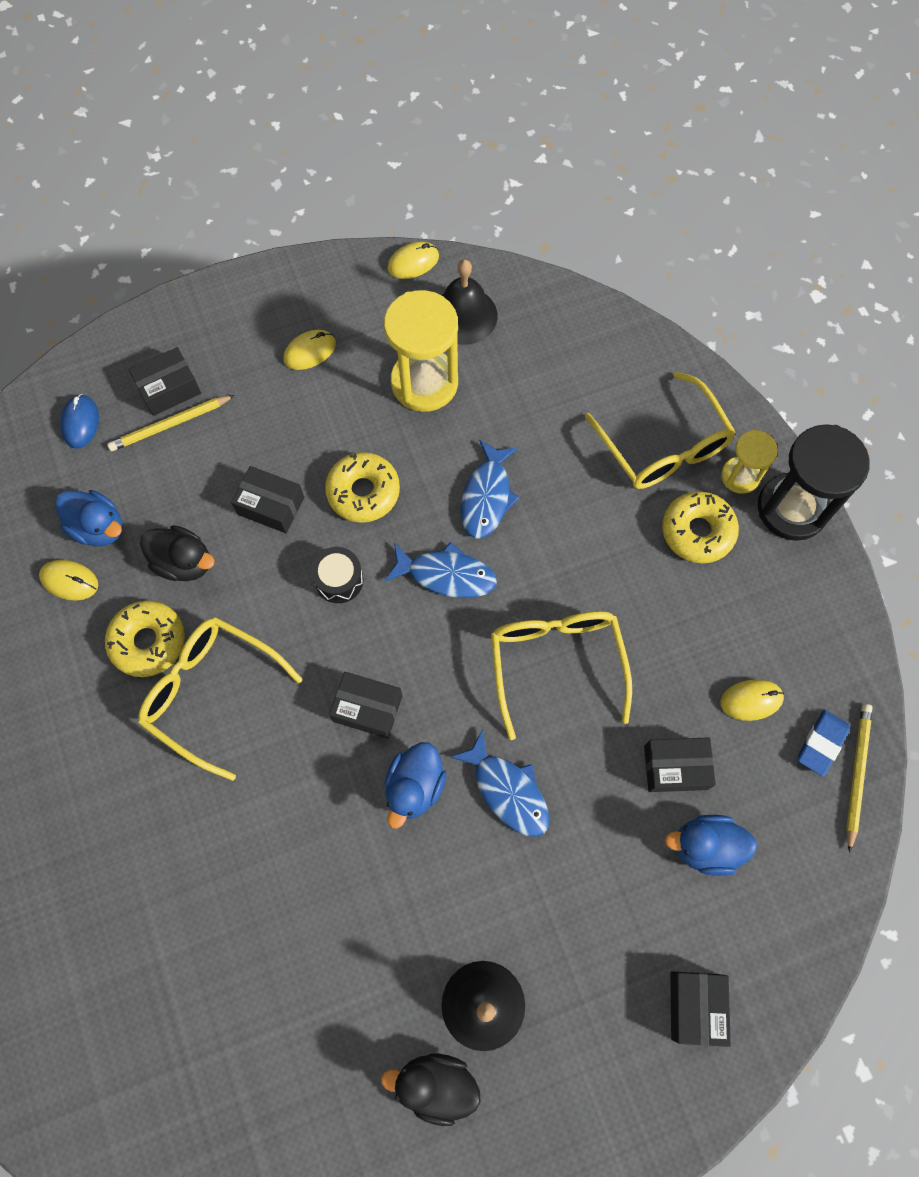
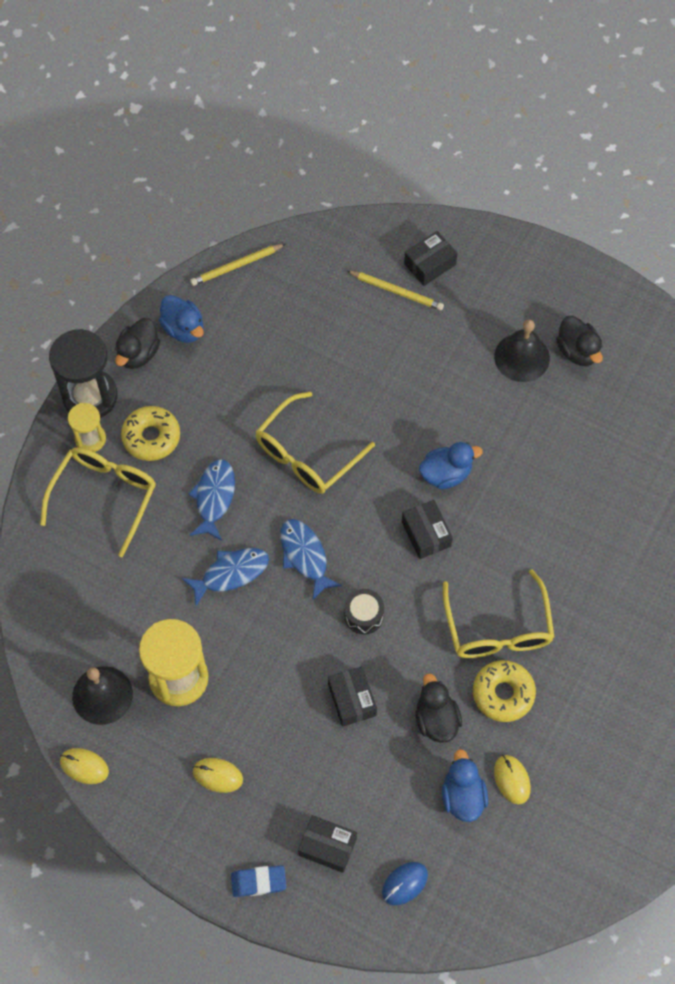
camera: 130 degrees left, 5 degrees down
(170, 425) = (353, 819): yellow pencil -> yellow pencil (396, 291)
(363, 492) = (292, 650): yellow donut -> none
(507, 791) = (403, 425): blue fish -> blue fish (214, 497)
(675, 767) = (313, 353): black box -> none
(705, 846) = (344, 311): blue duck -> blue duck (183, 329)
(751, 700) = (238, 341): yellow mouse -> none
(811, 588) = (138, 354): none -> black duck
(821, 743) = (234, 292): blue eraser -> blue eraser (258, 882)

